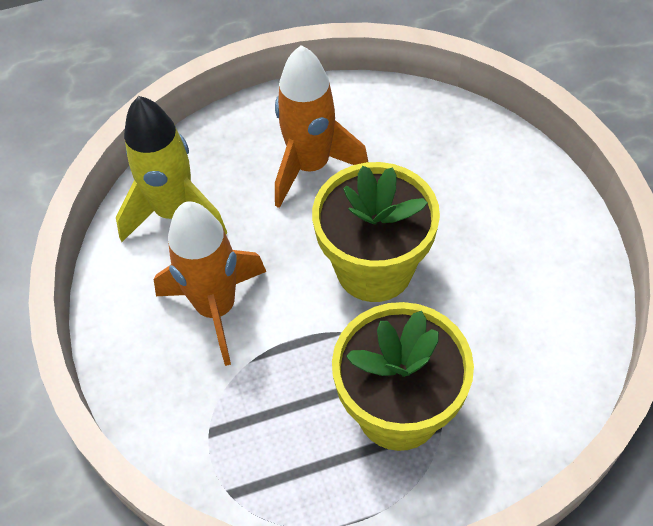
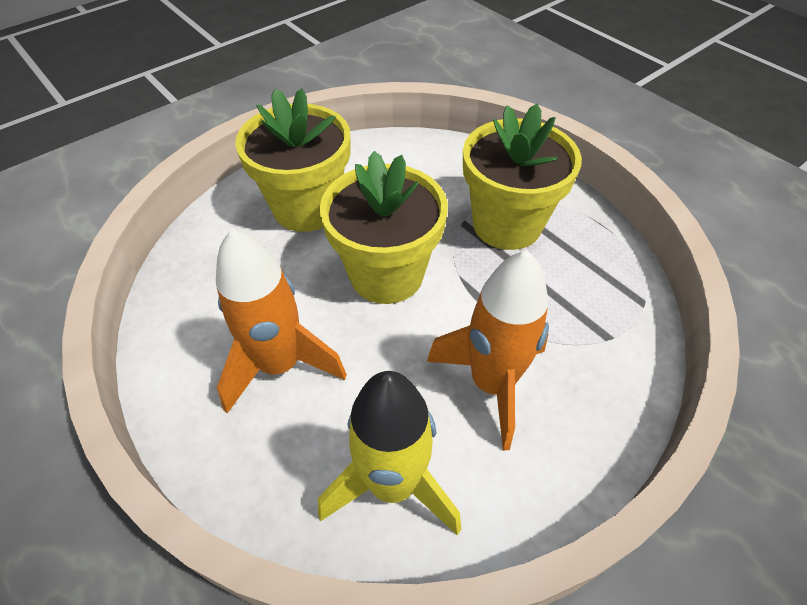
camera: 115 degrees left, 5 degrees down
(498, 225) = (307, 208): none -> yellow flower pot

